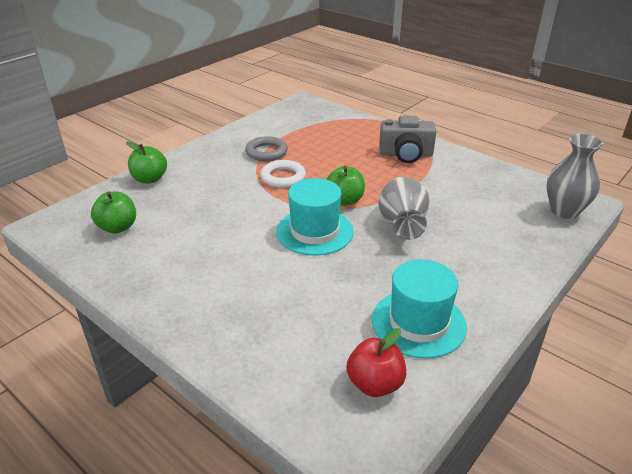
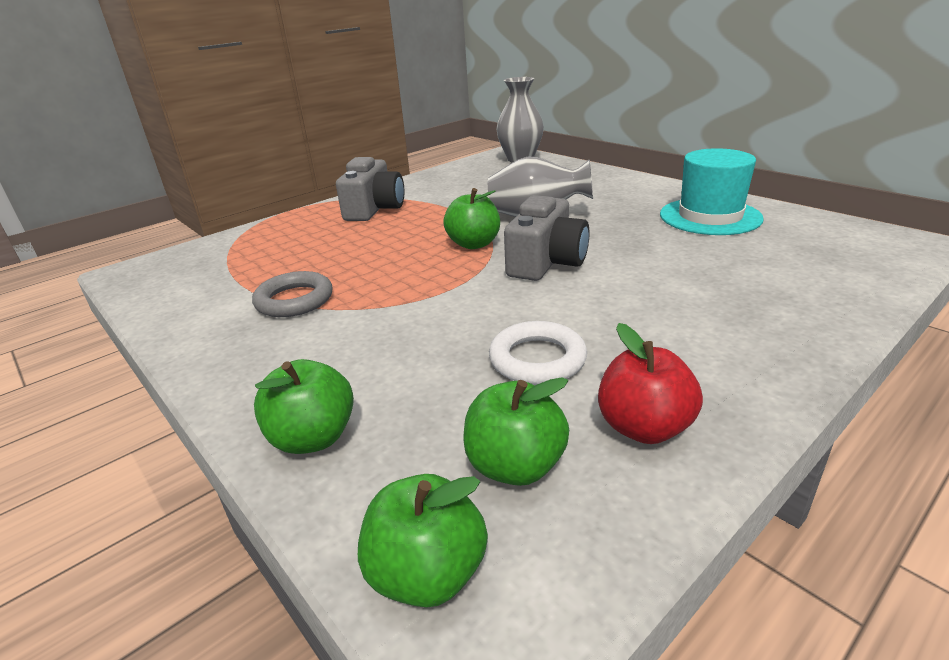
camera: 80 degrees left, 5 degrees down
(73, 212) = (427, 573): none -> green apple
(283, 177) = (390, 285): white ring -> white ring (537, 359)
(314, 231) = (546, 262): turquoise hat -> grey camera
(375, 384) = (812, 236): red apple -> red apple (644, 427)

